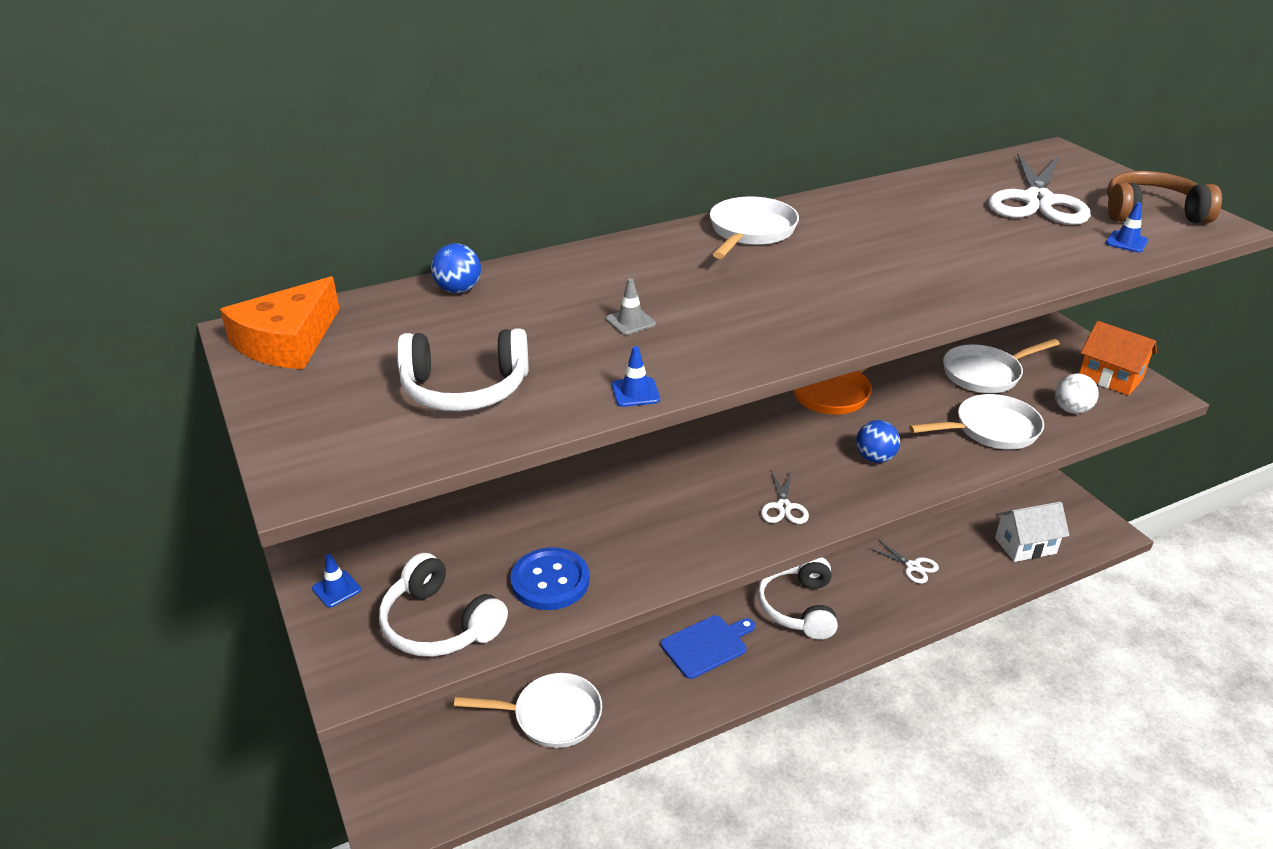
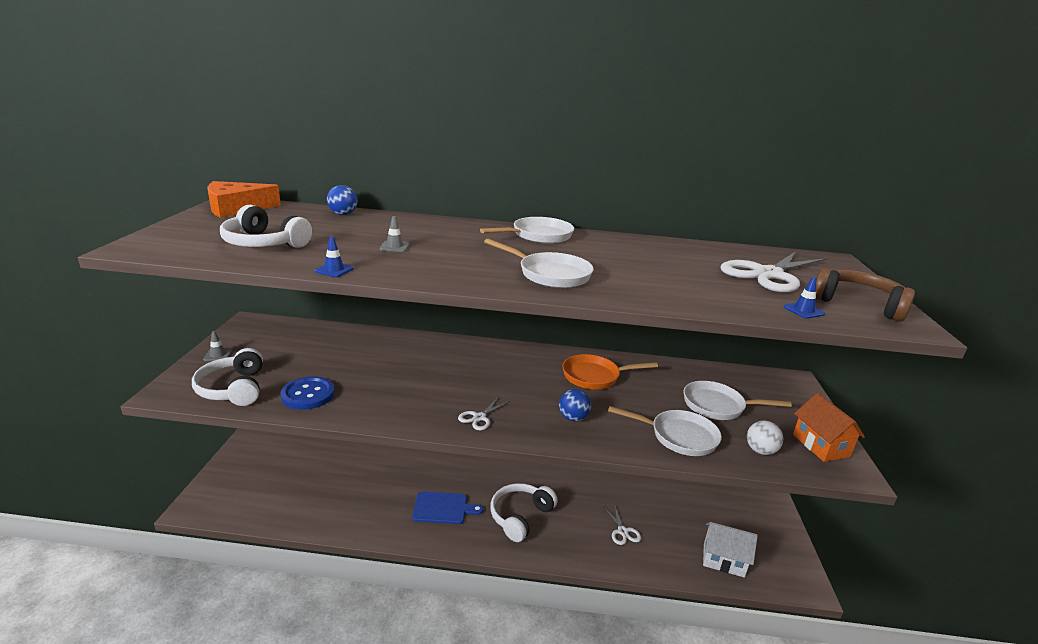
camera: 30 degrees right, 10 degrees down
(336, 589) = (218, 355): blue traffic cone -> grey traffic cone
(551, 716) = (323, 499): white pan -> white pan (550, 274)

